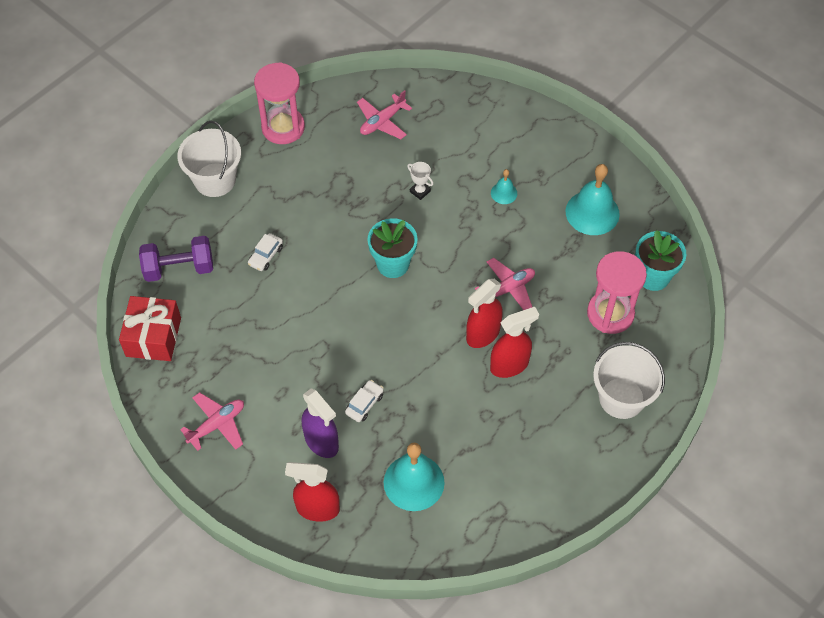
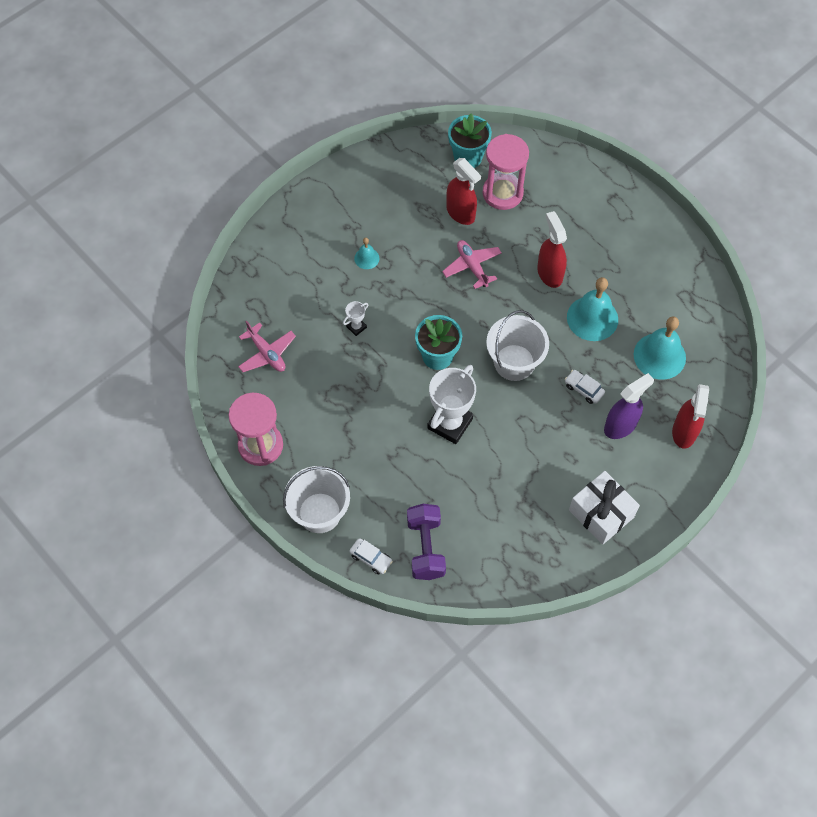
camera: 85 degrees left, 5 degrees up
(153, 337) = (504, 571): red gift -> none
(217, 424) = (601, 513): pink plane -> white gift
(266, 256) = (418, 466): white car -> white car (371, 558)
(315, 280) = (450, 423): none -> white trophy
(482, 334) = (517, 290): red spray bottle -> red spray bottle (461, 213)
(592, 212) = (396, 192): turquoise bell -> turquoise bell (592, 318)
(621, 398) = (584, 196): white bucket -> white bucket (514, 362)

